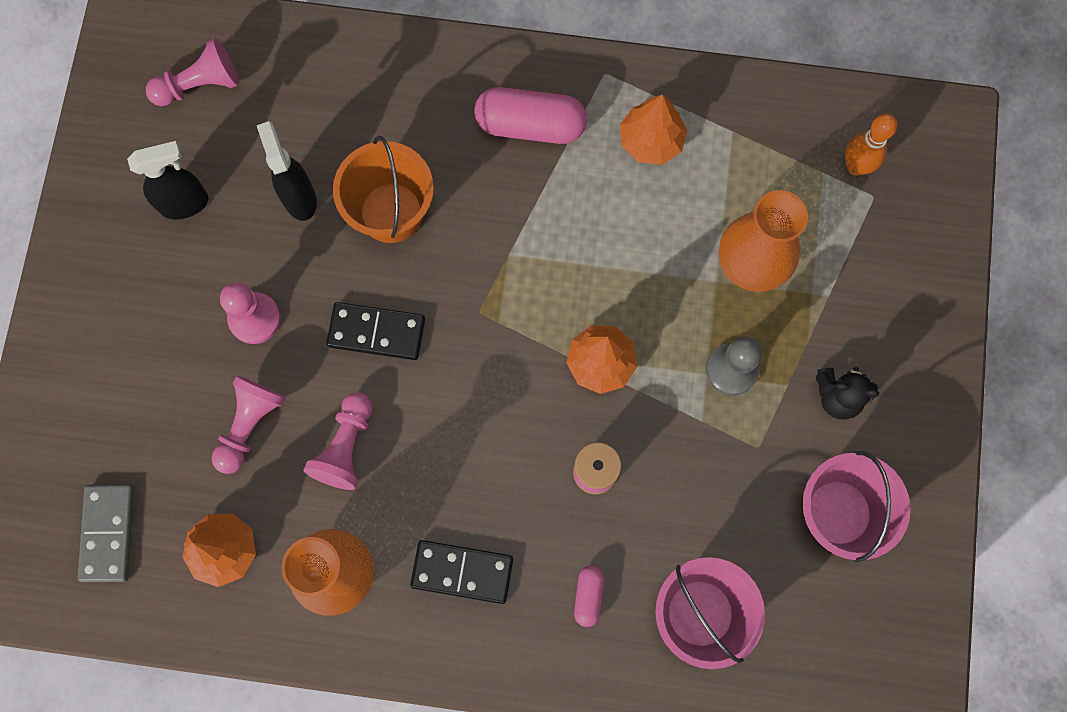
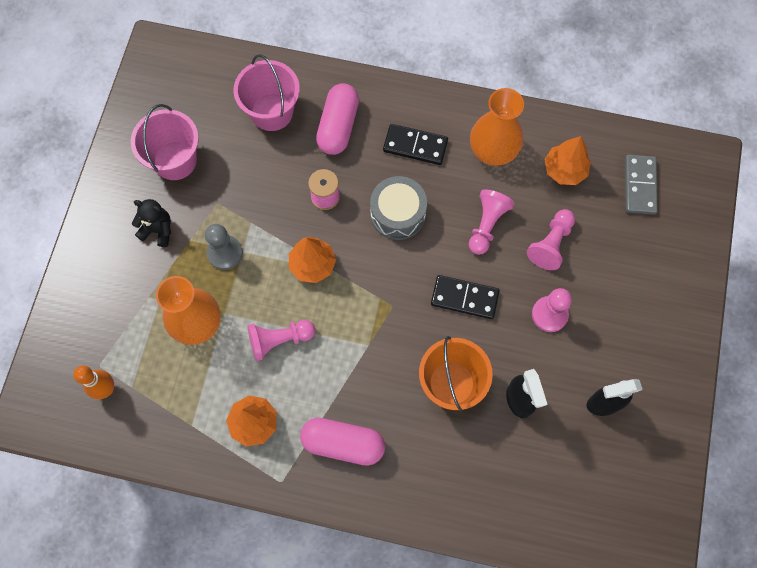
camera: 175 degrees left, 5 degrees down
(199, 85) = (597, 500): pink pawn -> pink pawn (279, 340)
(481, 453) = (398, 214): none -> grey drum
(588, 596) = (338, 126): pink capsule -> pink capsule, size x2.02

